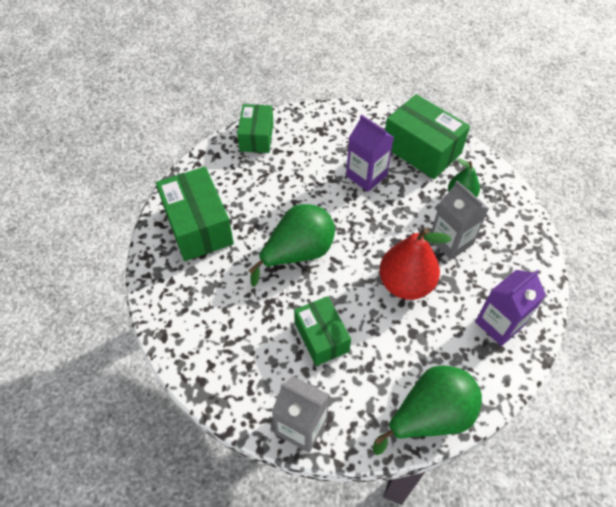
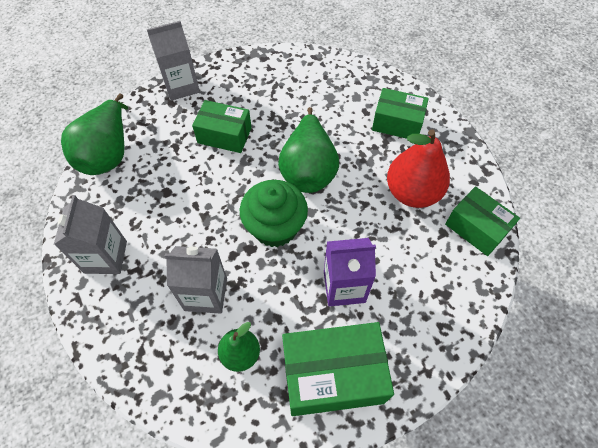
camera: 130 degrees right, 5 degrees up
(198, 226) = (397, 123): green box -> green box, size x0.64
(365, 239) = (275, 227): none -> green cupcake
(405, 284) = (206, 221): red pear -> red pear (412, 192)
(499, 324) = (106, 257): purple carton -> grey carton

